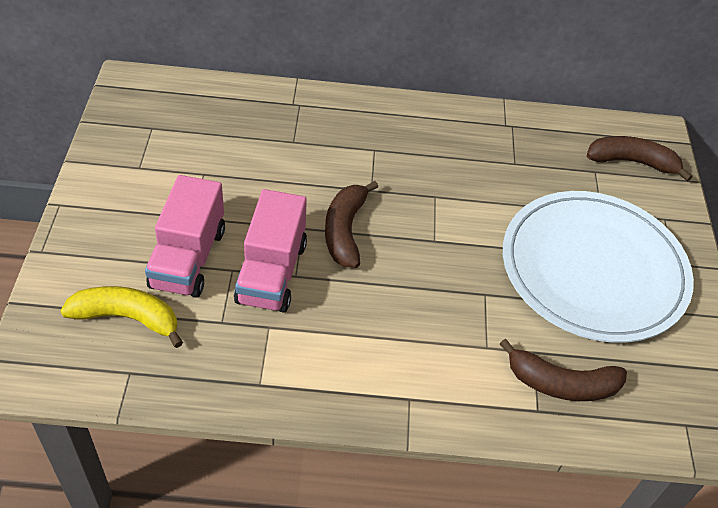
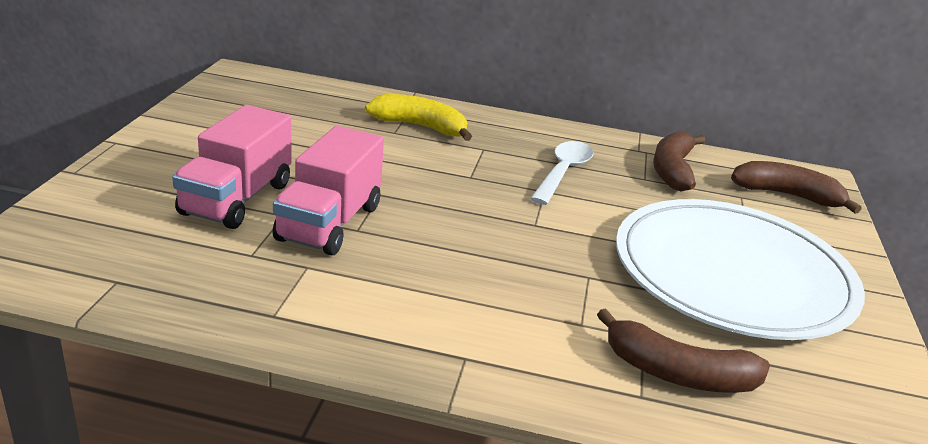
camera: 10 degrees right, 20 degrees down
(127, 318) = (140, 235): yellow banana -> yellow banana (420, 127)
(345, 231) = (429, 203): brown banana -> brown banana (672, 170)
(446, 169) = (563, 173): none -> white spoon

